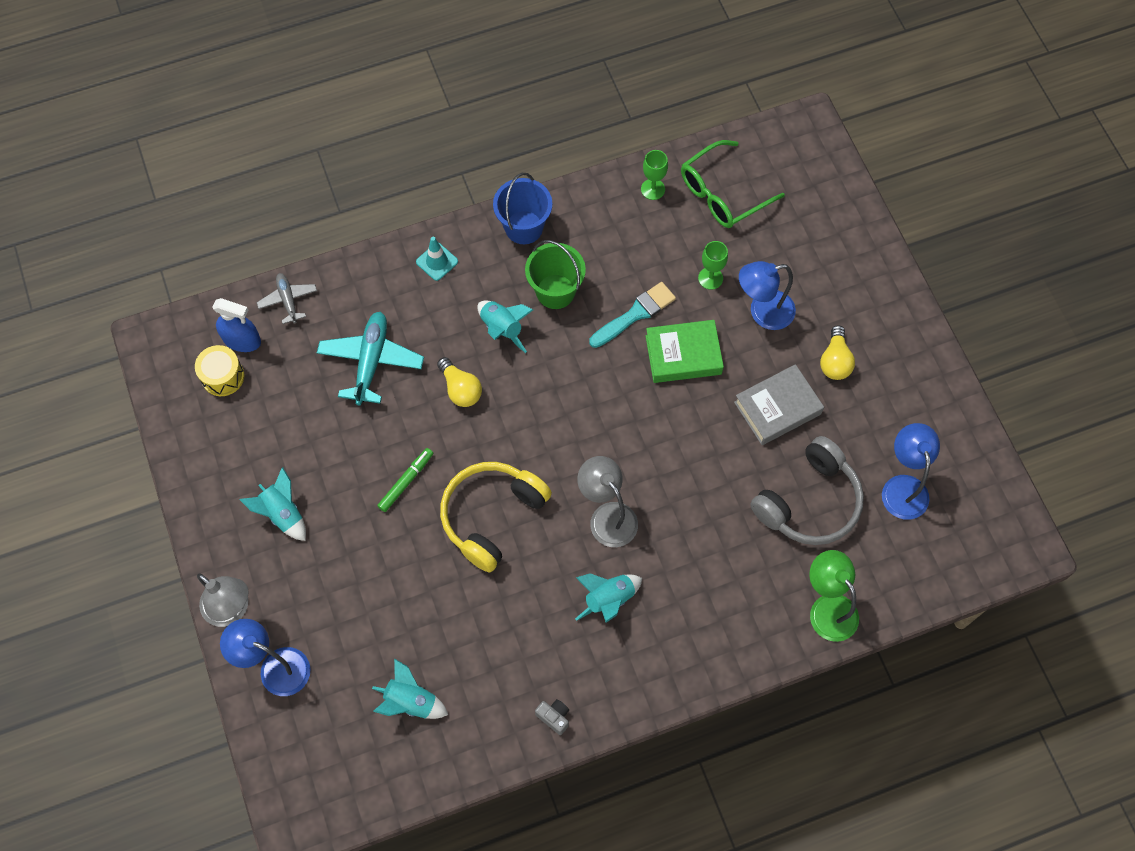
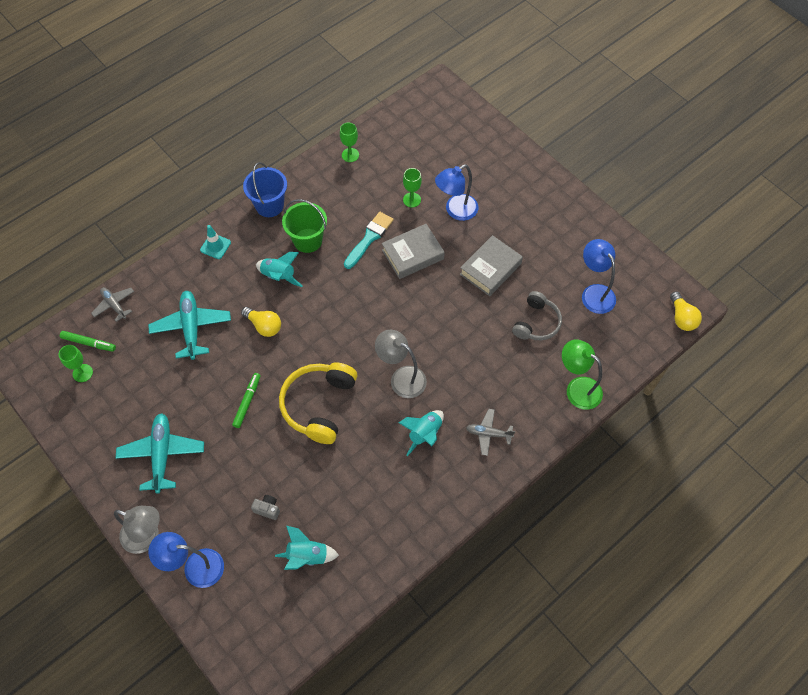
camera: 20 degrees left, 5 degrees down
(223, 376) = (82, 373): yellow drum -> green goblet
(242, 340) = (89, 343): blue spray bottle -> green marker
(282, 513) = (162, 454): turquoise rocket -> turquoise plane
(554, 717) = (417, 529): grey camera -> grey camera (267, 509)
(683, 355) = (412, 254): green book -> grey book
(689, 627) = (488, 434): none -> grey plane
(722, 194) = (398, 144): green glasses -> none
(809, 502) = (536, 323): grey headphones -> grey headphones, size x0.65
(835, 361) = (516, 227): yellow light bulb -> yellow light bulb (682, 318)

